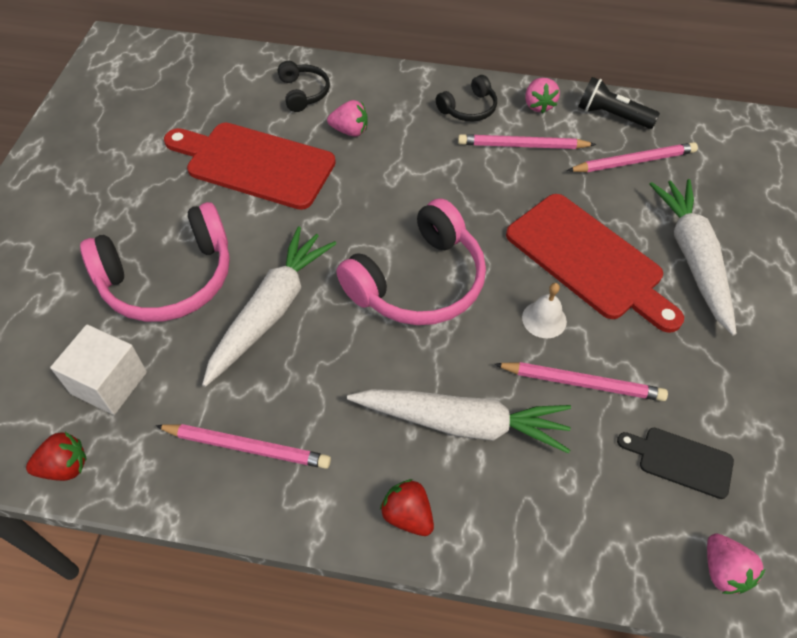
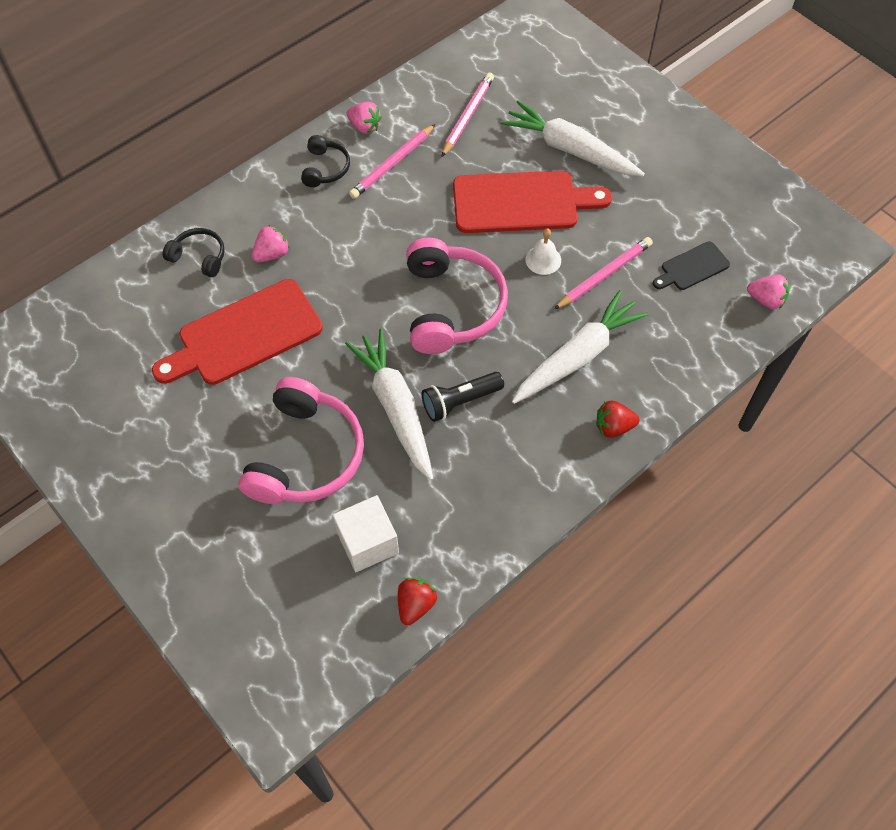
camera: 50 degrees left, 5 degrees up
(247, 447) = (493, 486): pink pencil -> none
(612, 115) = (417, 95): black flashlight -> black flashlight (460, 401)

